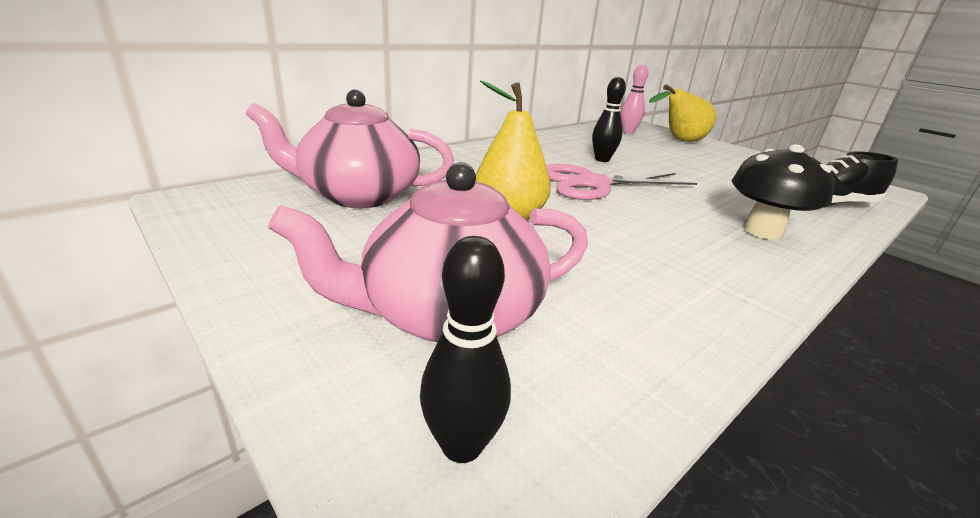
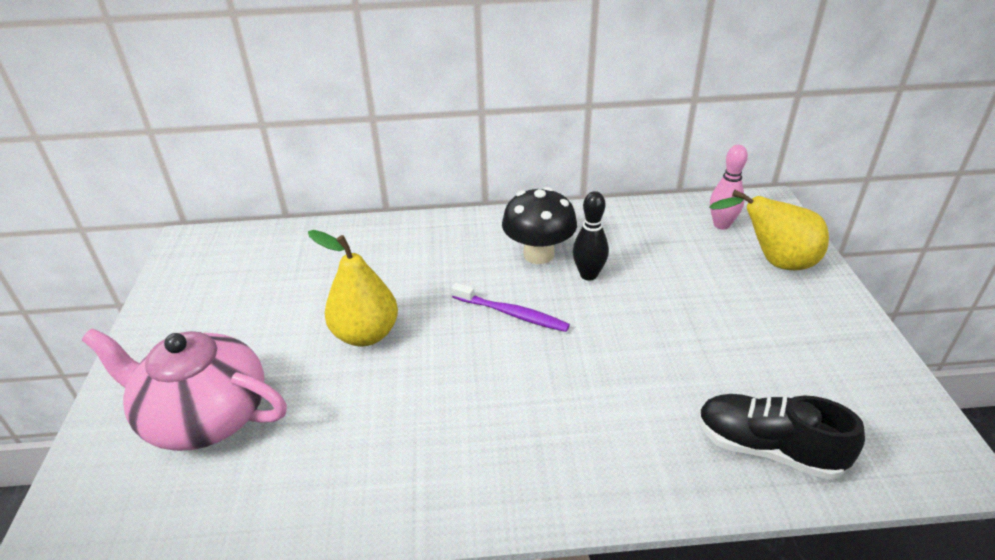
camera: 40 degrees right, 10 degrees up
(358, 195) = (290, 268): pink teapot -> none
(462, 445) = (108, 503): black bowling pin -> none
(593, 184) = (512, 314): pink scissors -> purple toothbrush
(762, 231) = (584, 449): black mushroom -> black mushroom (538, 254)

